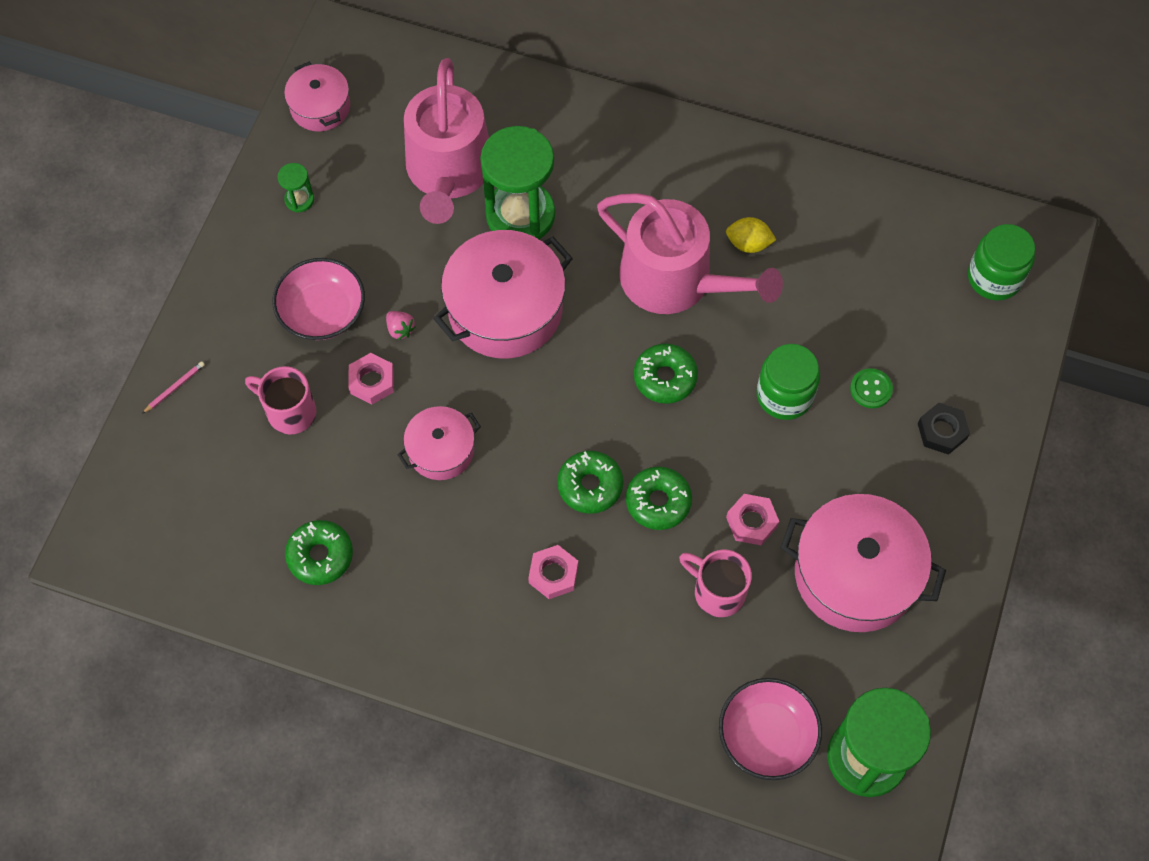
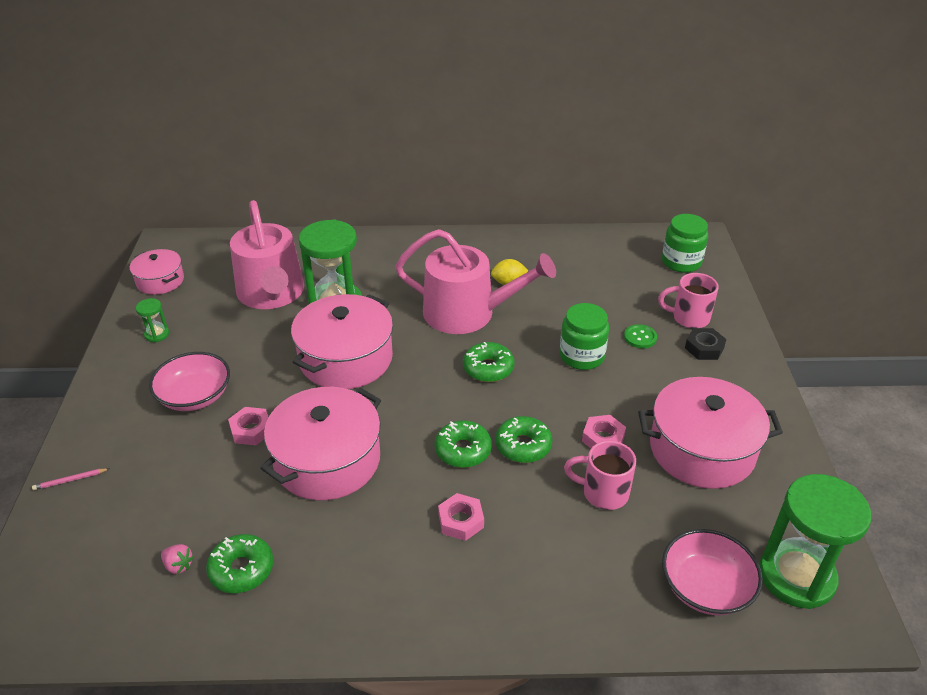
camera: 20 degrees left, 25 degrees down
(174, 388) = (70, 480): pink pencil -> pink pencil turned 135 degrees counterclockwise
(289, 411) = (183, 469): pink mug -> pink mug (688, 318)
(400, 329) = (265, 391): pink strawberry -> pink strawberry (178, 565)
(441, 450) = (327, 460): pink pot -> pink pot, size x1.80

